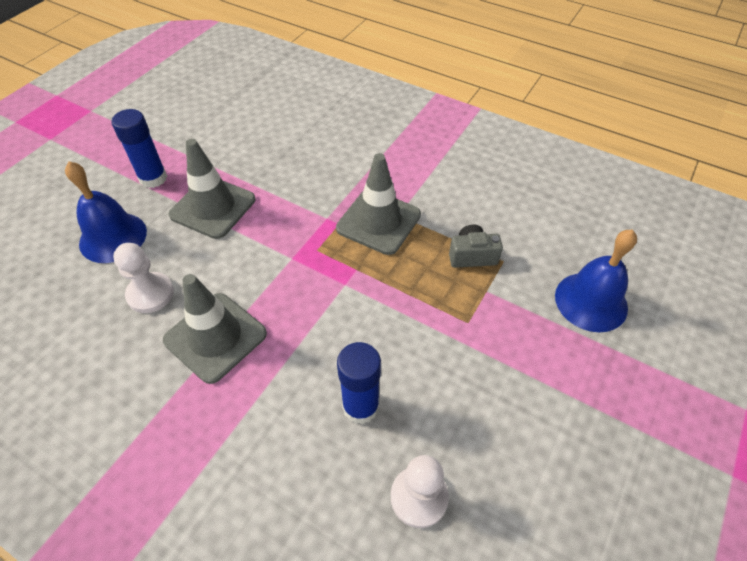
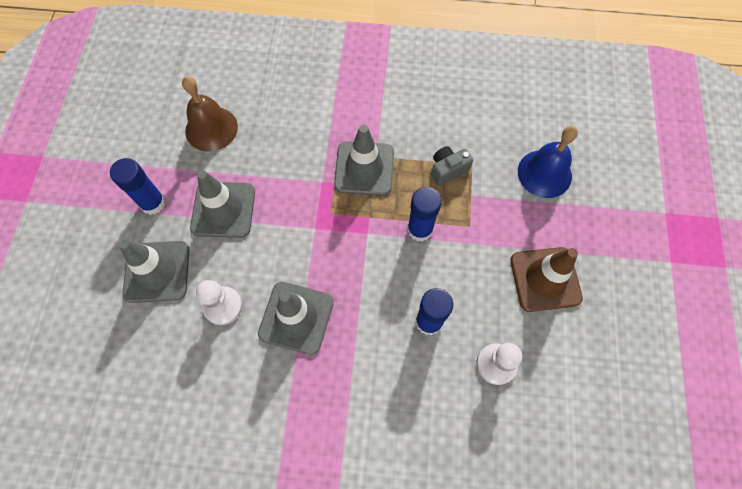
camera: 25 degrees left, 15 degrees up
(113, 237) = (157, 271): blue bell -> grey traffic cone
(249, 137) = (211, 128): none -> brown bell
(406, 303) = (420, 229): none -> blue glue stick
(536, 421) = (545, 279): none -> brown traffic cone

